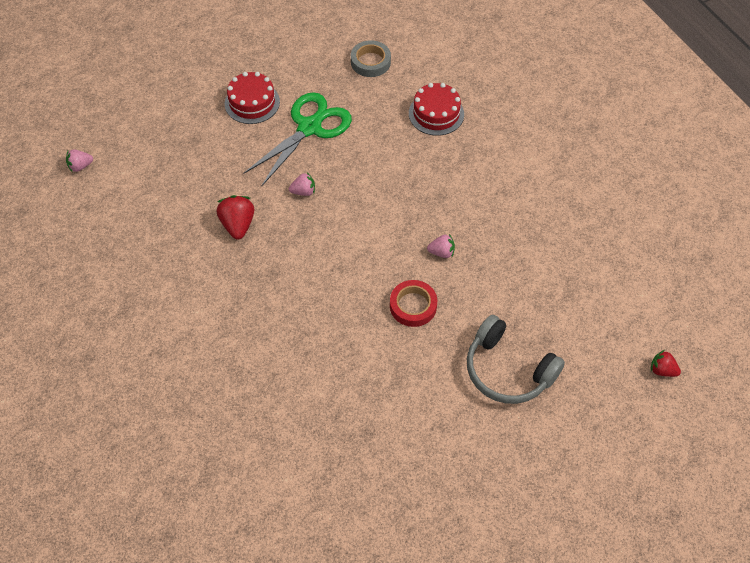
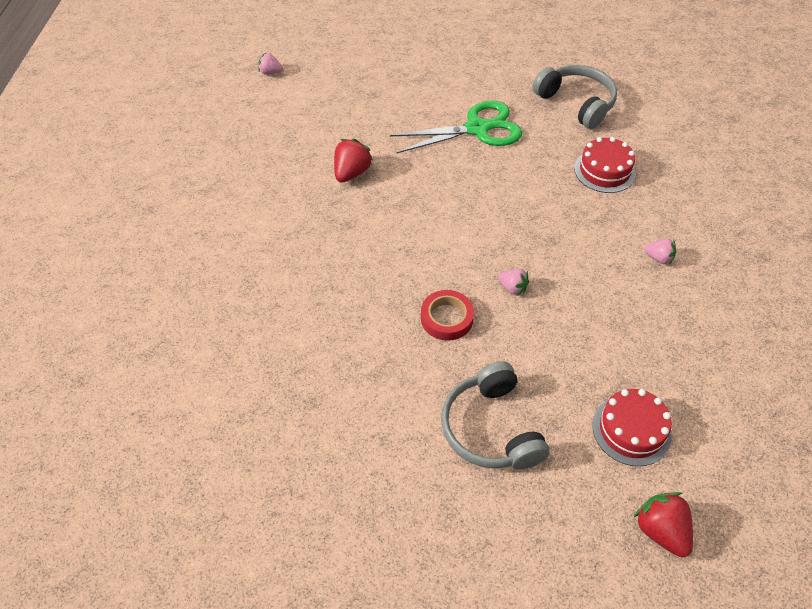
camera: 35 degrees right, 5 degrees down
(252, 102) = (444, 88): red cake -> red cake (631, 430)
(303, 191) = (429, 175): pink strawberry -> pink strawberry (658, 258)
(370, 62) = (576, 103): grey tape -> grey headphones
(662, 370) = (661, 531): red strawberry -> red strawberry, size x1.62

